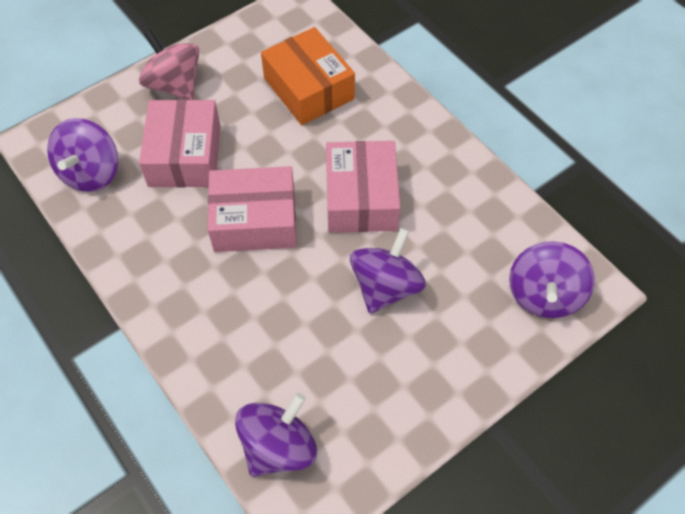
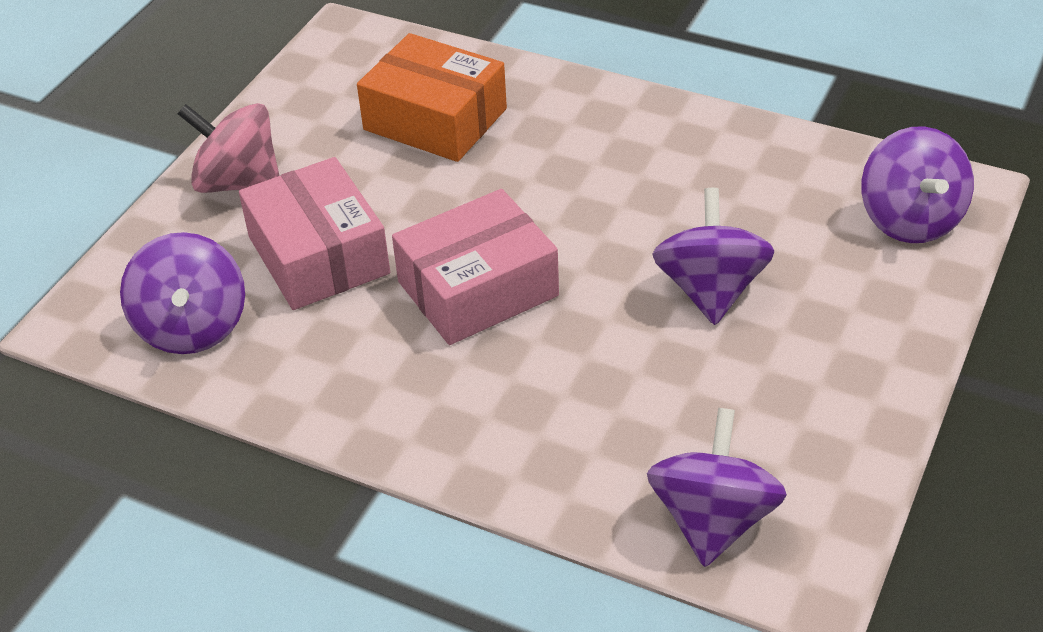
camera: 25 degrees left, 15 degrees down
(361, 198) = (602, 209): pink box -> none

